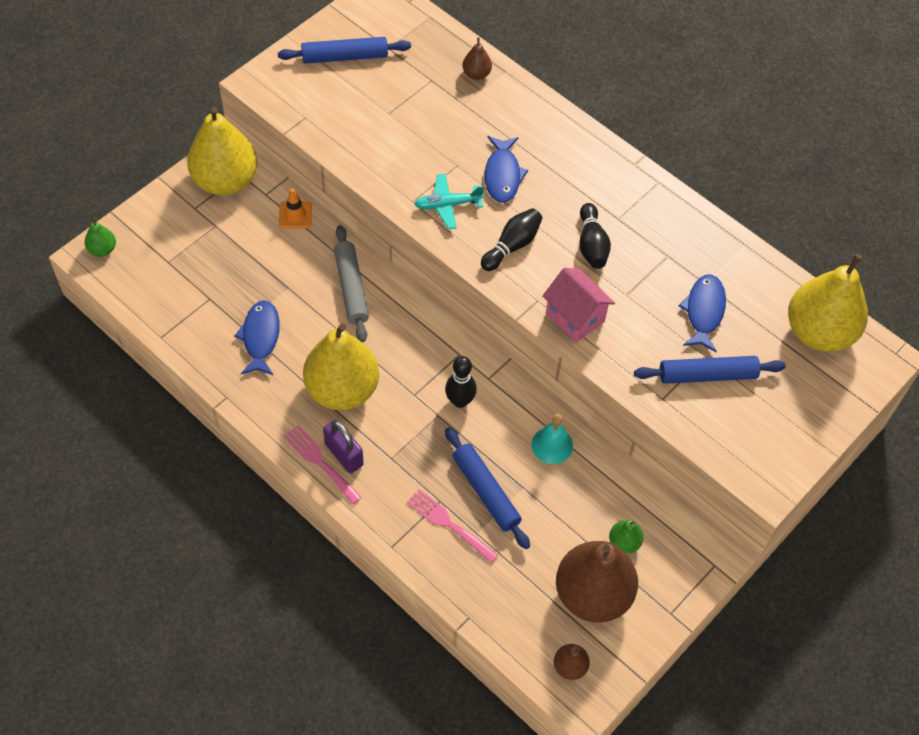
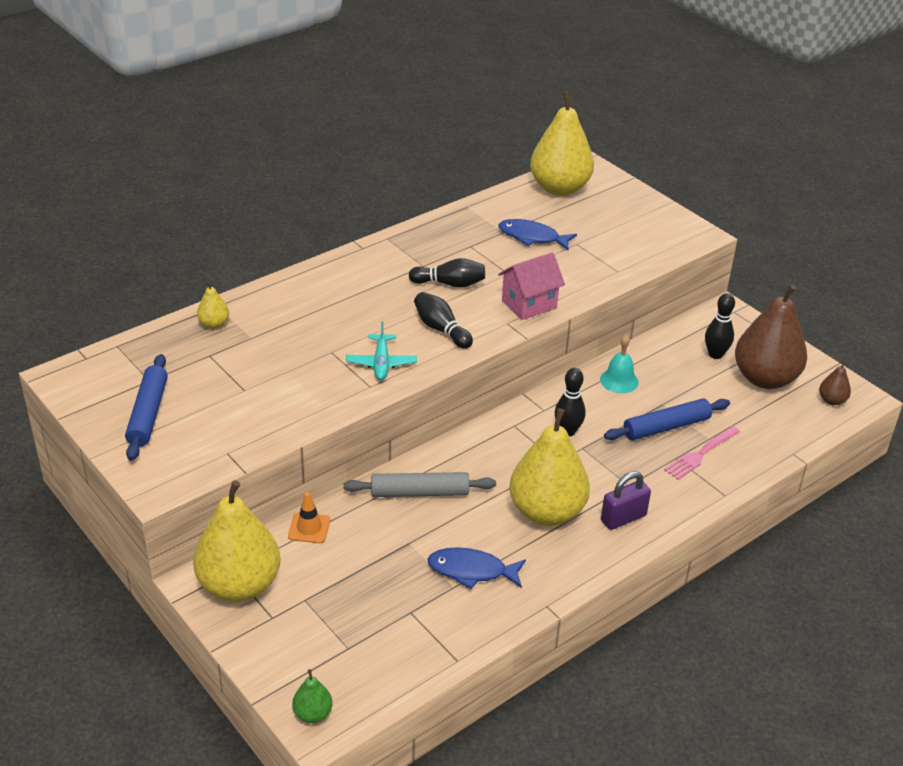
camera: 80 degrees left, 20 degrees down
(320, 462) = (631, 536): pink fork -> none
(476, 74) = (214, 324): brown pear -> yellow pear
(502, 175) = (353, 324): blue fish -> none
(624, 542) = (715, 354): green pear -> black bowling pin
(707, 375) = (596, 246): blue rolling pin -> none

